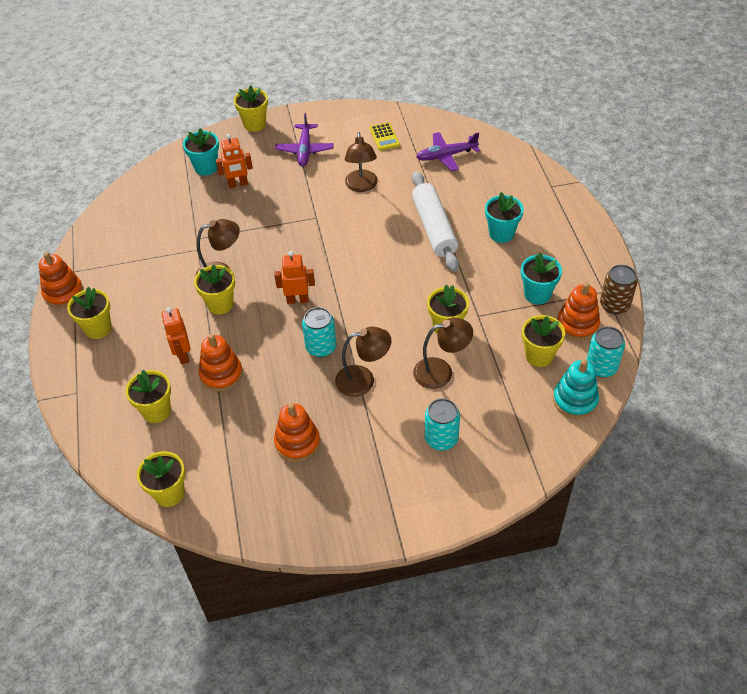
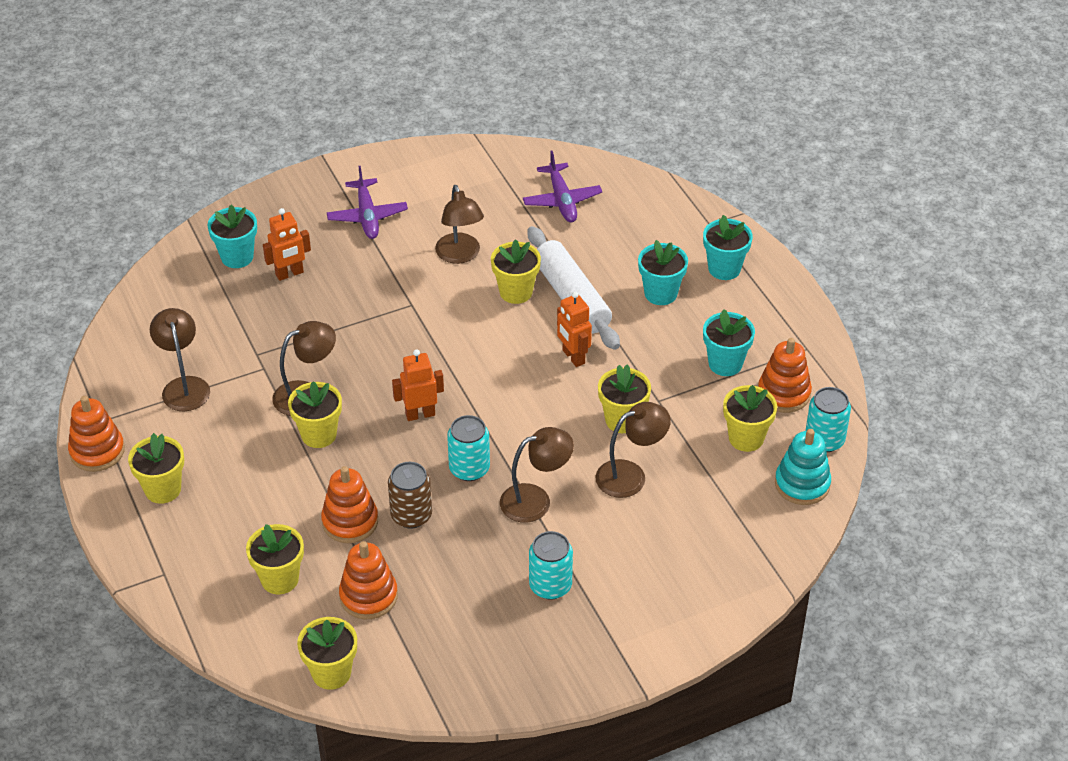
camera: 15 degrees left, 5 degrees down
(139, 254) = (184, 386): none -> brown lamp
(182, 355) = (290, 506): orange robot -> orange robot (573, 357)
(254, 124) = (285, 188): yellow flower pot -> yellow flower pot (516, 292)
(297, 443) = (475, 587): orange stacking toy -> orange stacking toy (368, 596)
(384, 137) = (471, 185): yellow calculator -> none
(441, 439) = (652, 554): turquoise can -> turquoise can (550, 585)
(446, 155) = (561, 200): purple plane -> purple plane turned 75 degrees counterclockwise
(554, 221) = (724, 269): none -> turquoise flower pot
(614, 305) = (823, 363): brown can -> brown can (411, 515)

